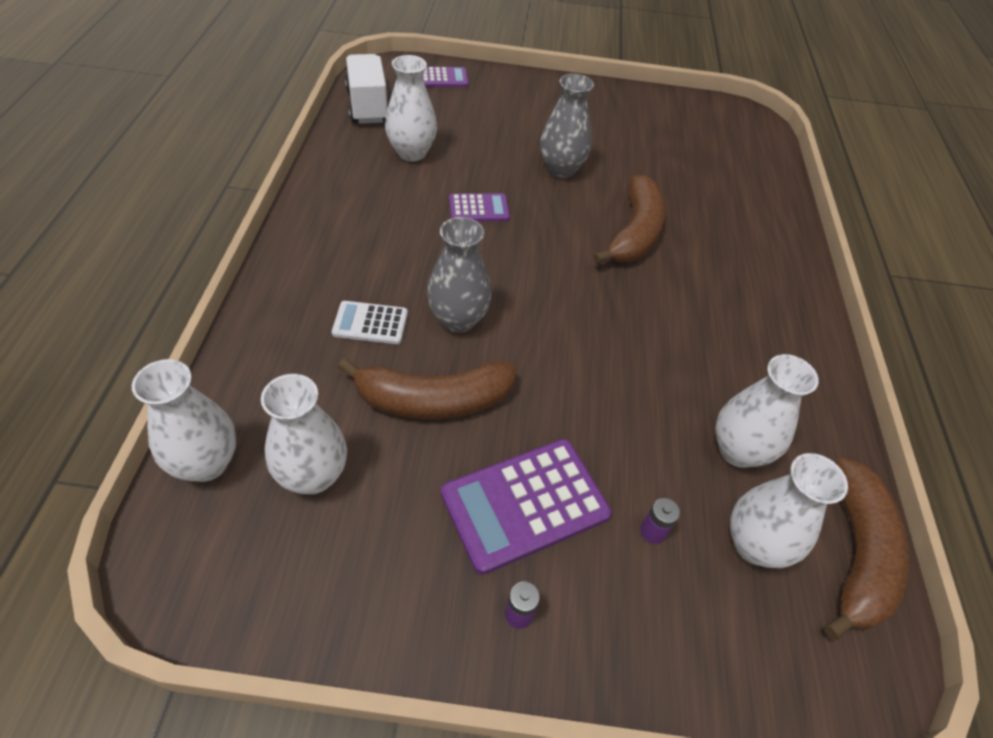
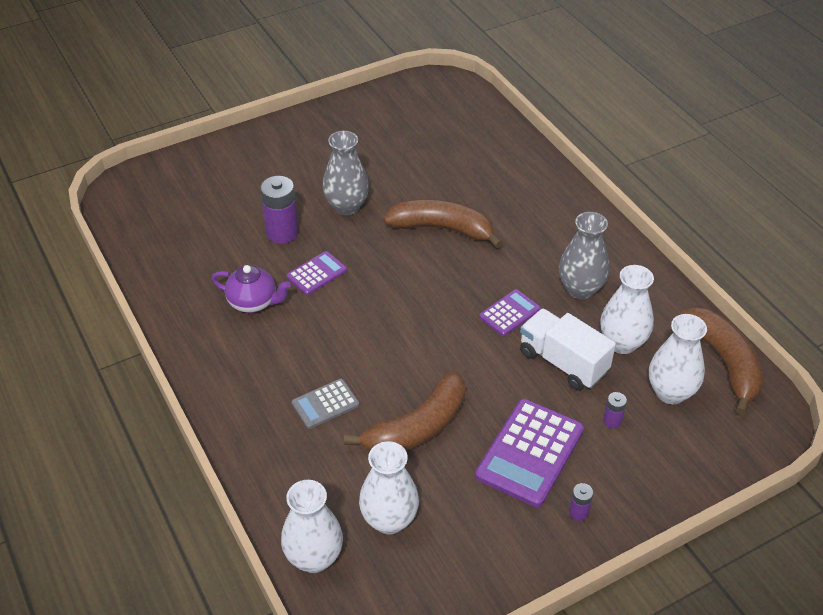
camera: 30 degrees left, 5 degrees down
(368, 106) = (141, 234): white truck -> white truck (563, 362)
(370, 323) = (325, 404): white calculator -> grey calculator
(400, 202) = (253, 302): none -> purple teapot
(411, 153) = (220, 256): white vase -> none
(443, 78) = (177, 174): purple calculator -> purple calculator (509, 313)
(458, 319) = (382, 365): grey vase -> grey vase (580, 289)
(482, 161) = (282, 233): none -> purple battery
(634, 233) = (442, 229): brown banana -> brown banana turned 60 degrees counterclockwise

